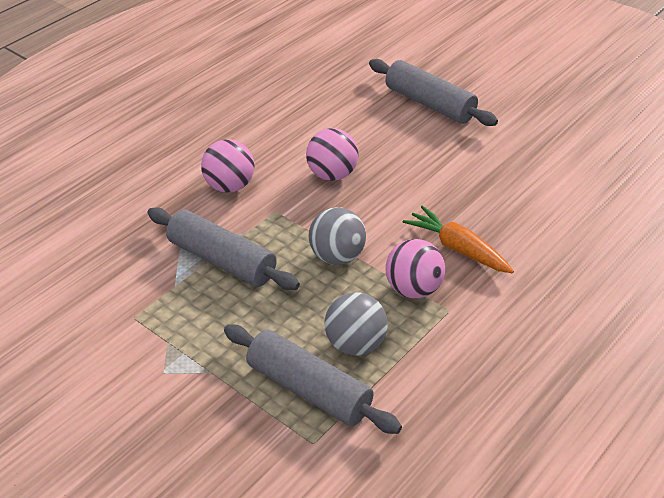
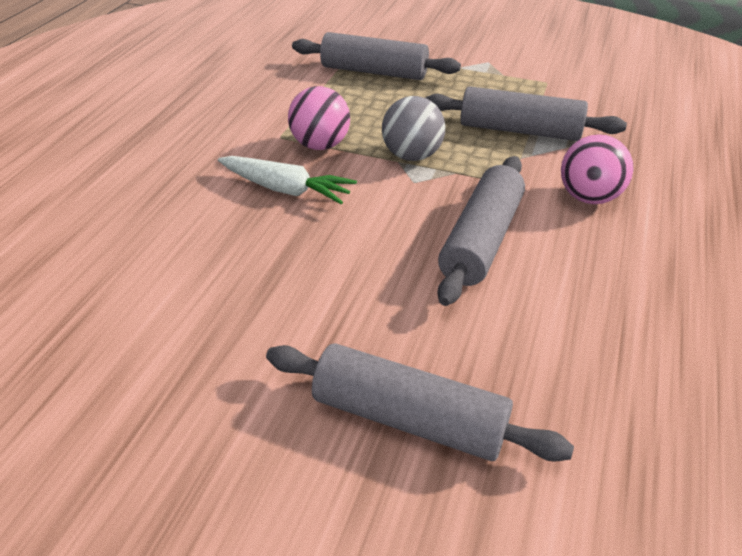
camera: 160 degrees right, 0 degrees up
(332, 175) = (481, 240): pink ball -> grey rolling pin
(355, 344) = (354, 100): grey ball -> none
(457, 248) = (286, 189): orange carrot -> white carrot

